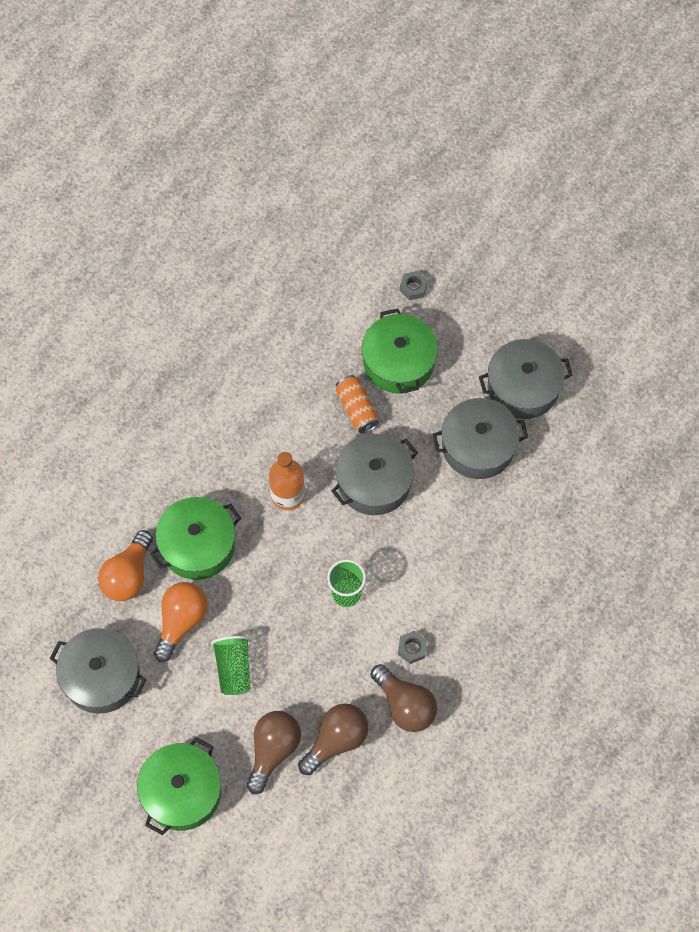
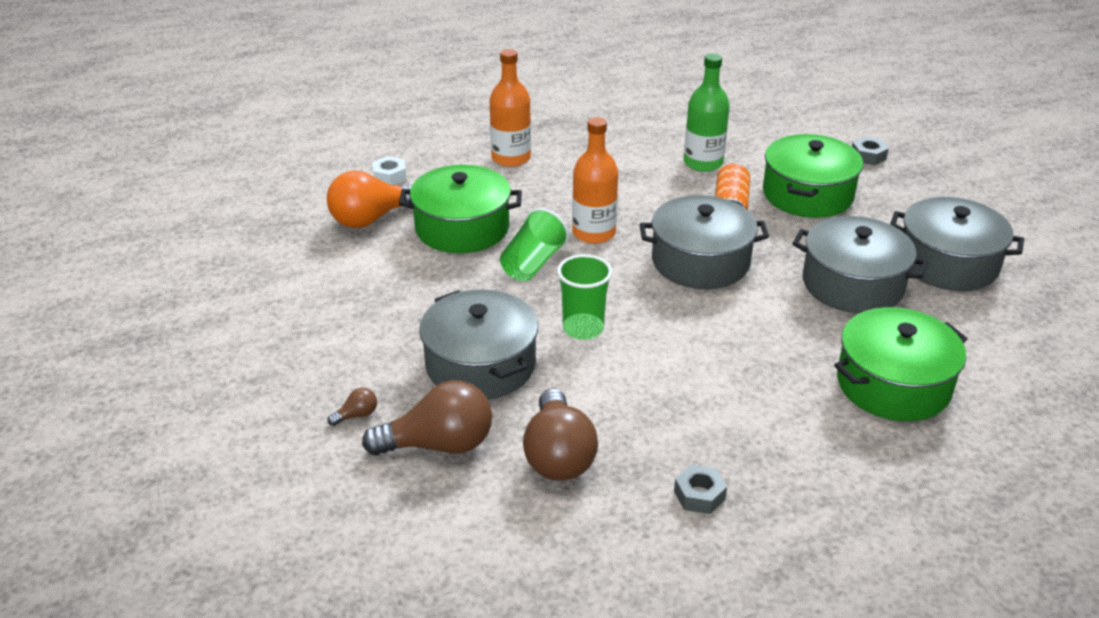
camera: 35 degrees right, 30 degrees down
(100, 521) = (390, 176): none -> white nut
(101, 676) = (257, 272): grey pot -> grey pot (480, 365)
(169, 444) = (511, 158): none -> orange bottle
(181, 621) = (382, 270): orange light bulb -> none
(182, 792) = (218, 397): green pot -> green pot (893, 384)
(233, 669) = (393, 328): green cup -> green cup (533, 263)
(273, 750) = (357, 415): brown light bulb -> brown light bulb, size x0.42
(307, 366) = (703, 163): none -> green bottle
(412, 648) = (617, 409): grey nut -> grey nut (699, 495)

